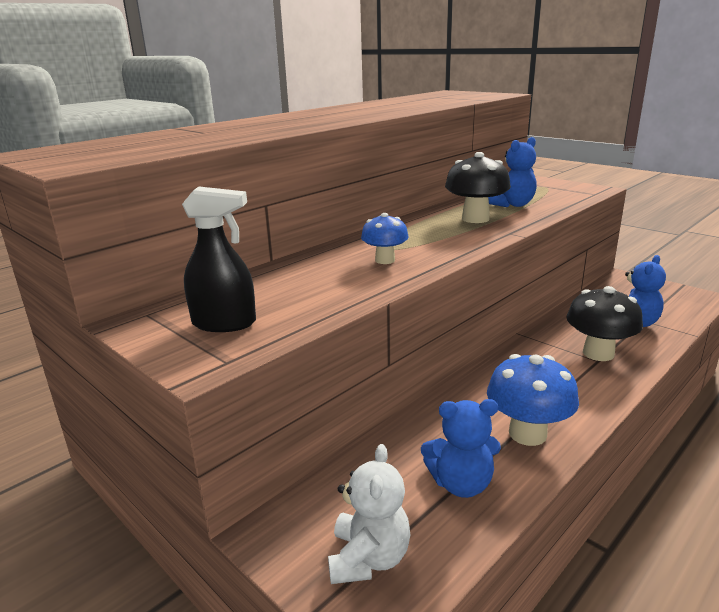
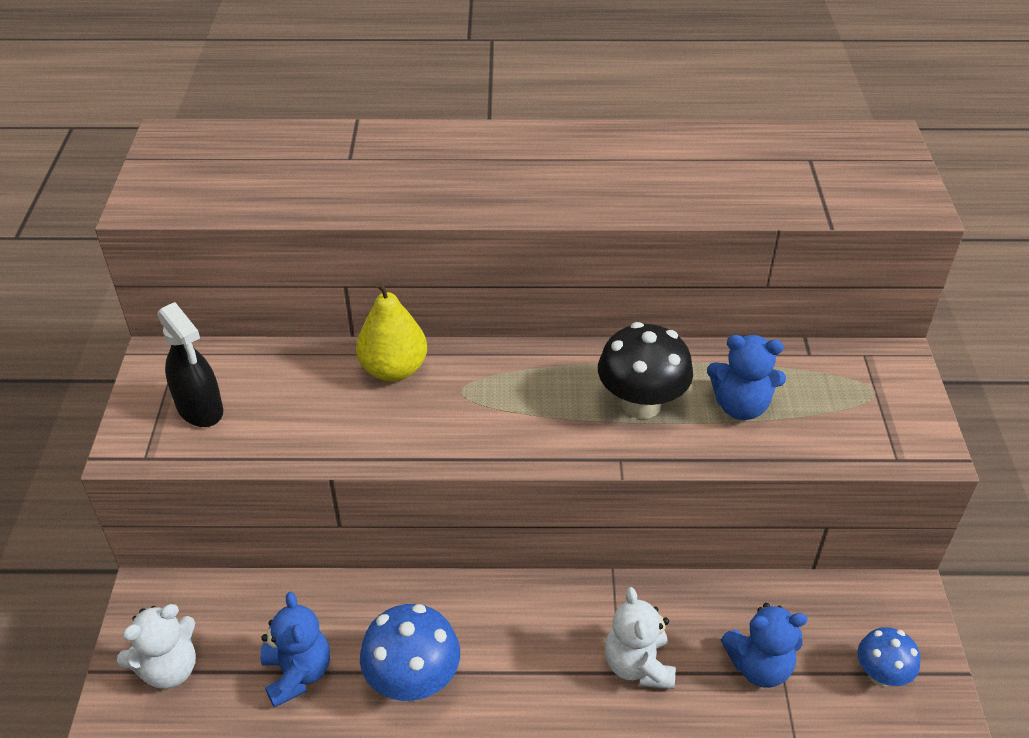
camera: 45 degrees right, 20 degrees up
(327, 258) = (394, 369): none -> yellow pear
(385, 260) = (428, 412): blue mushroom -> blue mushroom (881, 674)
(461, 484) = (298, 673): blue teddy bear -> blue teddy bear turned 150 degrees counterclockwise
(598, 353) = (638, 665): black mushroom -> white teddy bear

